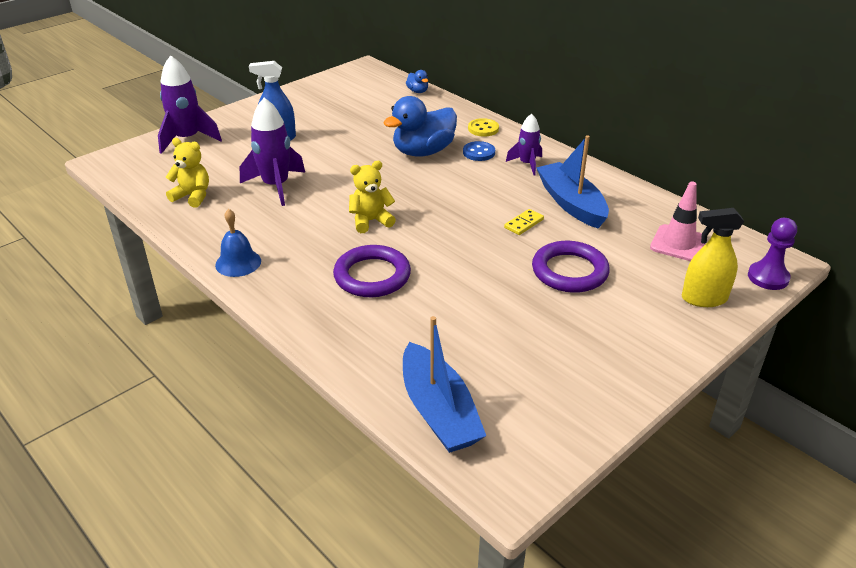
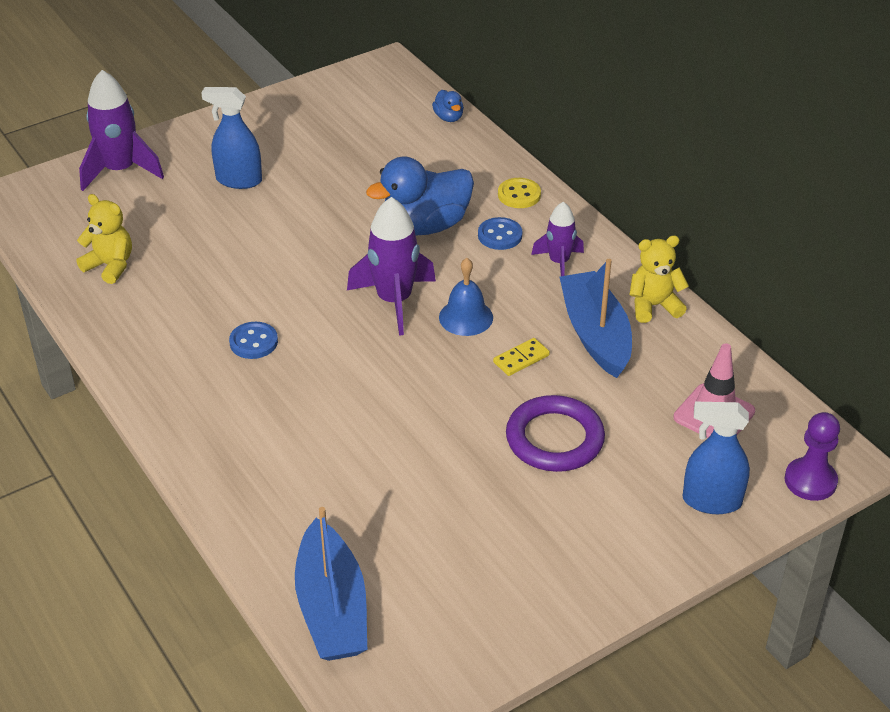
camera: 10 degrees right, 5 degrees up
(238, 263) = (147, 374): blue bell -> blue bell (466, 317)
(276, 186) = (217, 261): purple rocket -> purple rocket (394, 301)
(318, 233) = (253, 342): none -> blue button
(371, 221) = (325, 331): yellow teddy bear -> yellow teddy bear (654, 306)
(372, 276) = (305, 414): purple ring -> none
(703, 299) = (711, 501): yellow spray bottle -> blue spray bottle

